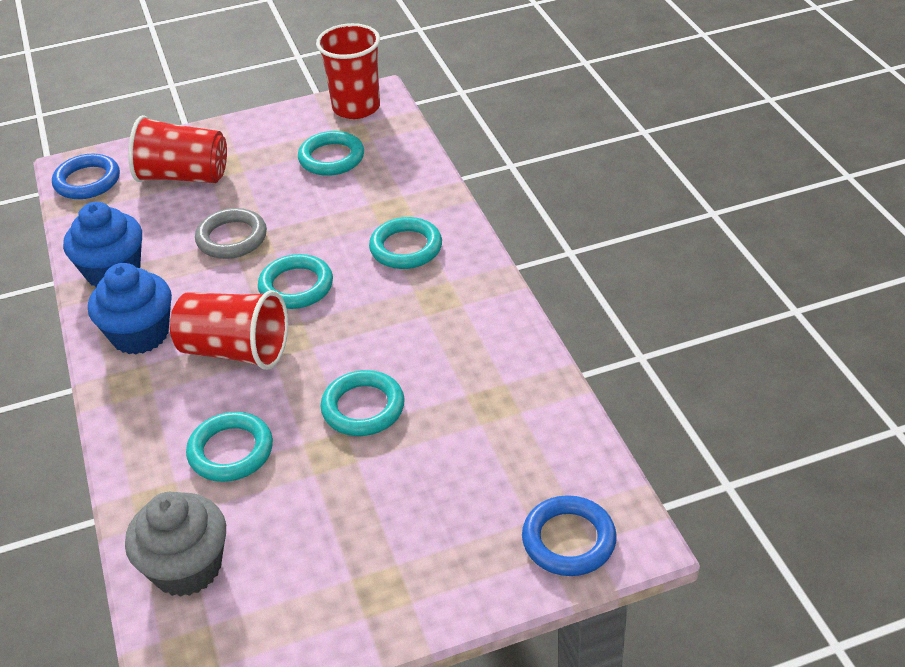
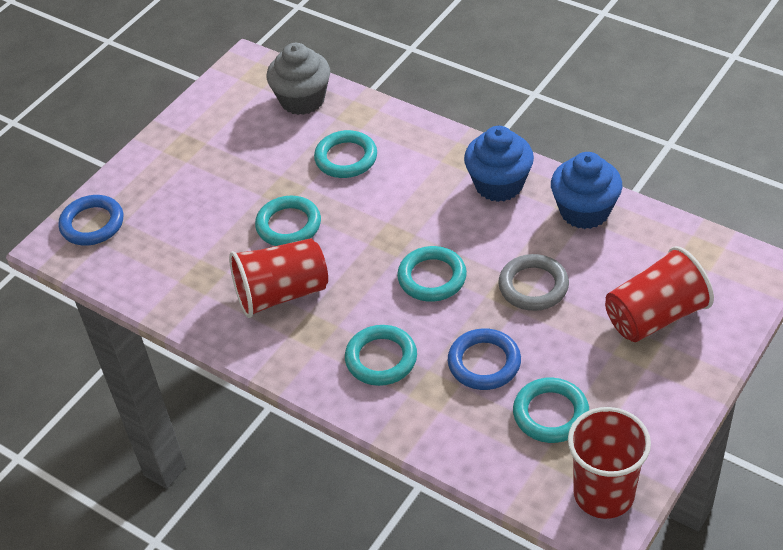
camera: 145 degrees right, 5 degrees up
(87, 181) = (728, 265): blue ring -> blue ring (484, 363)
(235, 351) = (418, 211): red cup -> red cup (282, 294)

